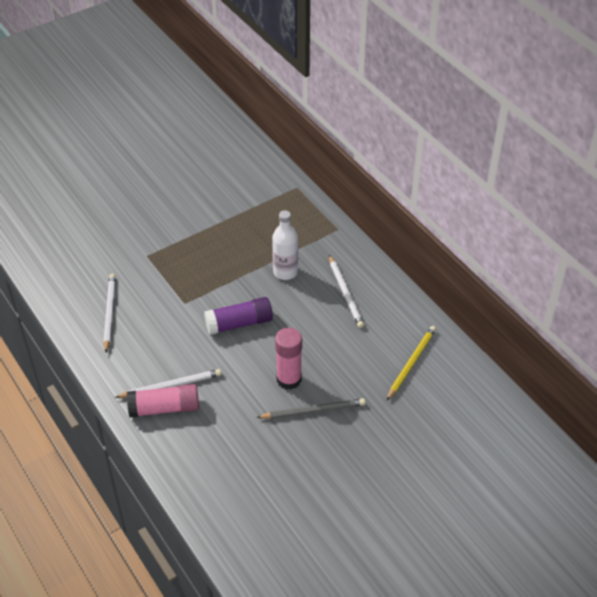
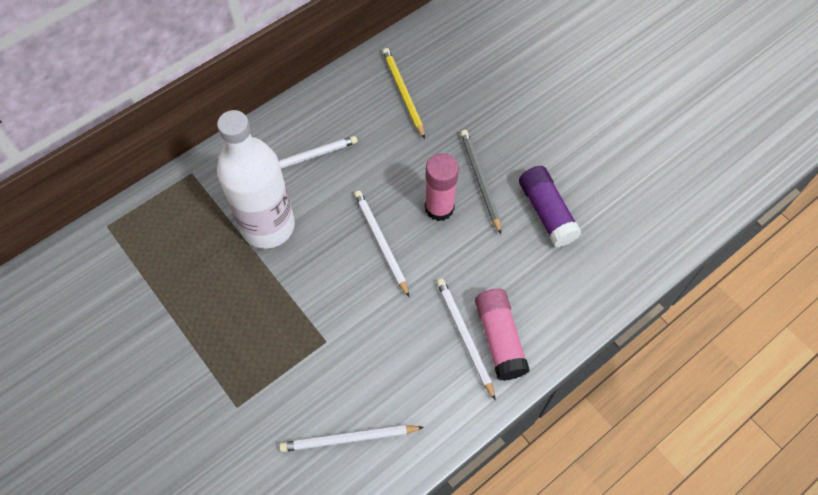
camera: 95 degrees left, 15 degrees up
(239, 323) = (357, 270): purple glue stick -> purple glue stick (546, 213)
(262, 339) = (381, 242): none -> white pencil
(285, 272) = (268, 226): white bottle -> white bottle, size x1.71
(411, 363) = (403, 93): yellow pencil -> yellow pencil turned 45 degrees clockwise

